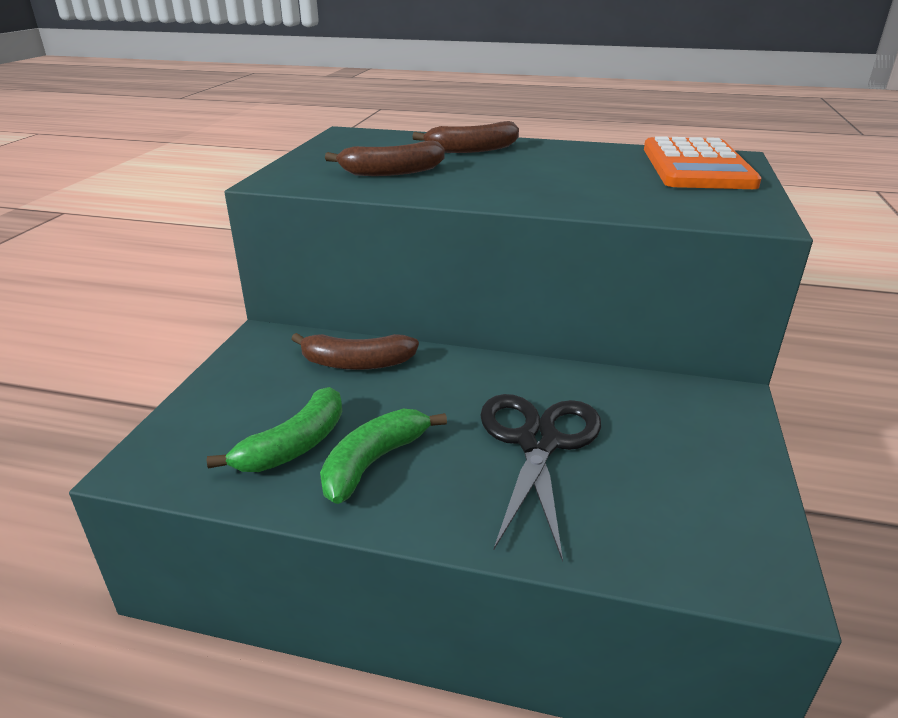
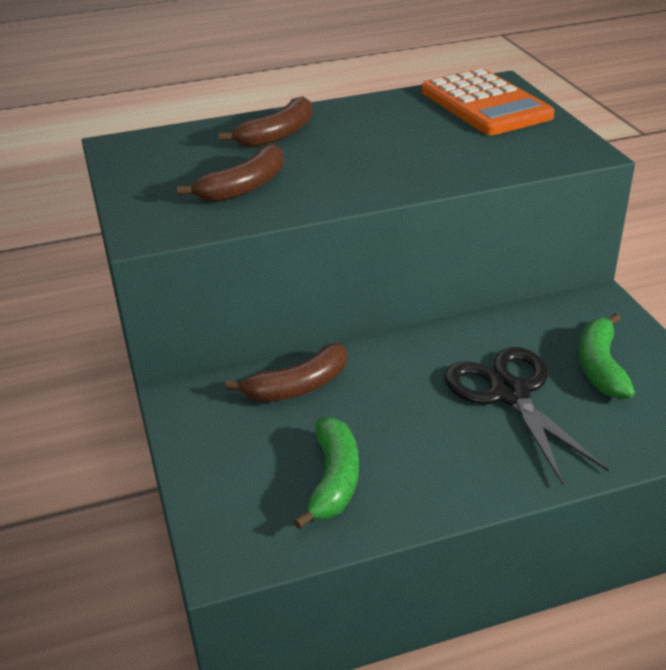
camera: 30 degrees left, 5 degrees up
(373, 462) = (411, 464): green banana -> green banana (601, 367)

